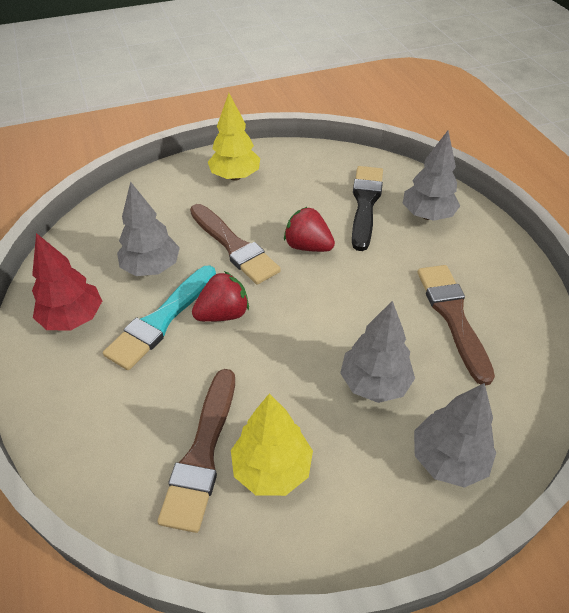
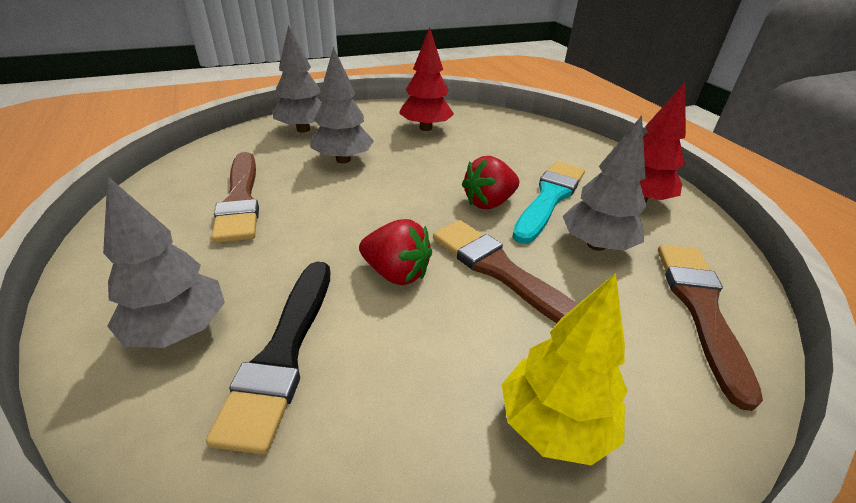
camera: 175 degrees right, 10 degrees down
(202, 453) = (474, 133): brown brush -> brown brush (700, 308)
(272, 468) = (425, 128): yellow tree -> red tree

